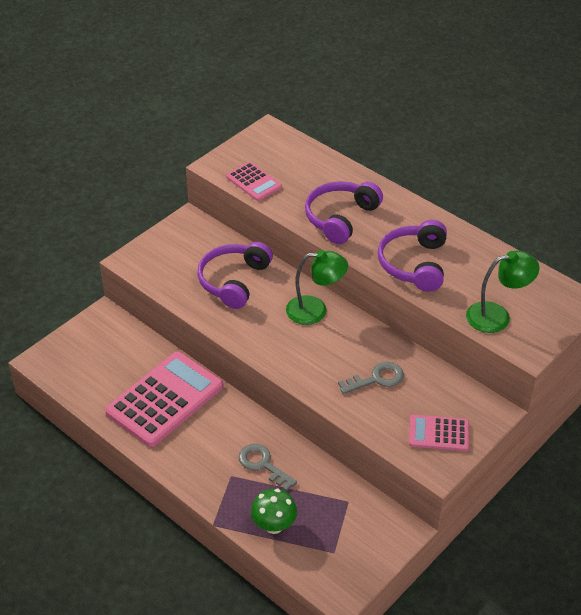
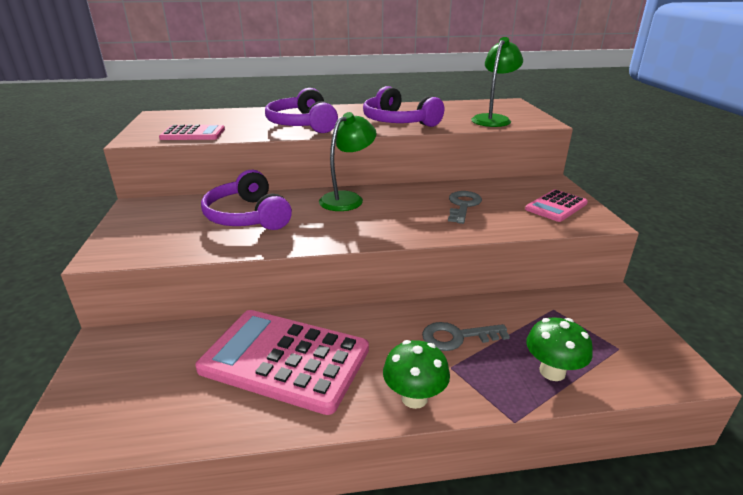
camera: 50 degrees left, 15 degrees down
(165, 399) = (285, 360): pink calculator -> pink calculator turned 60 degrees counterclockwise
(190, 473) = (414, 398): none -> green mushroom

